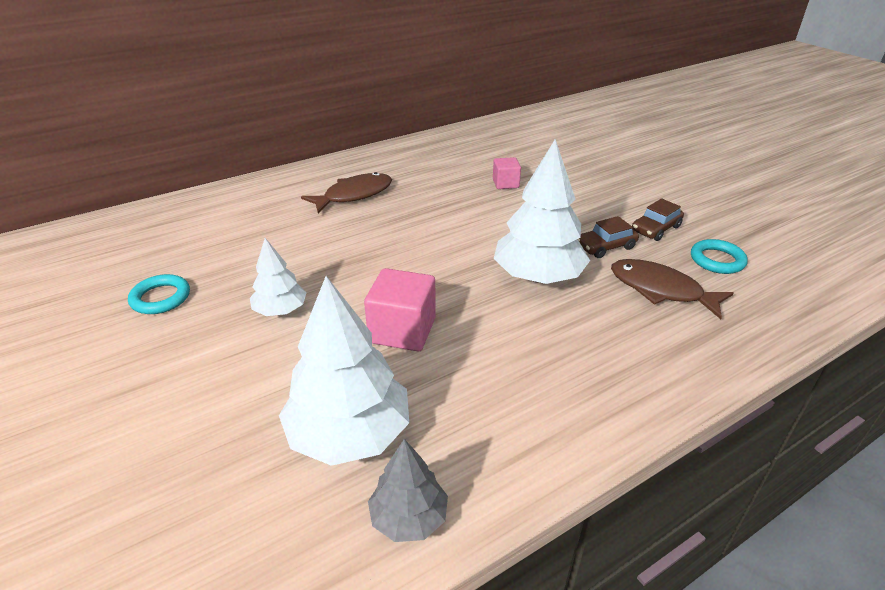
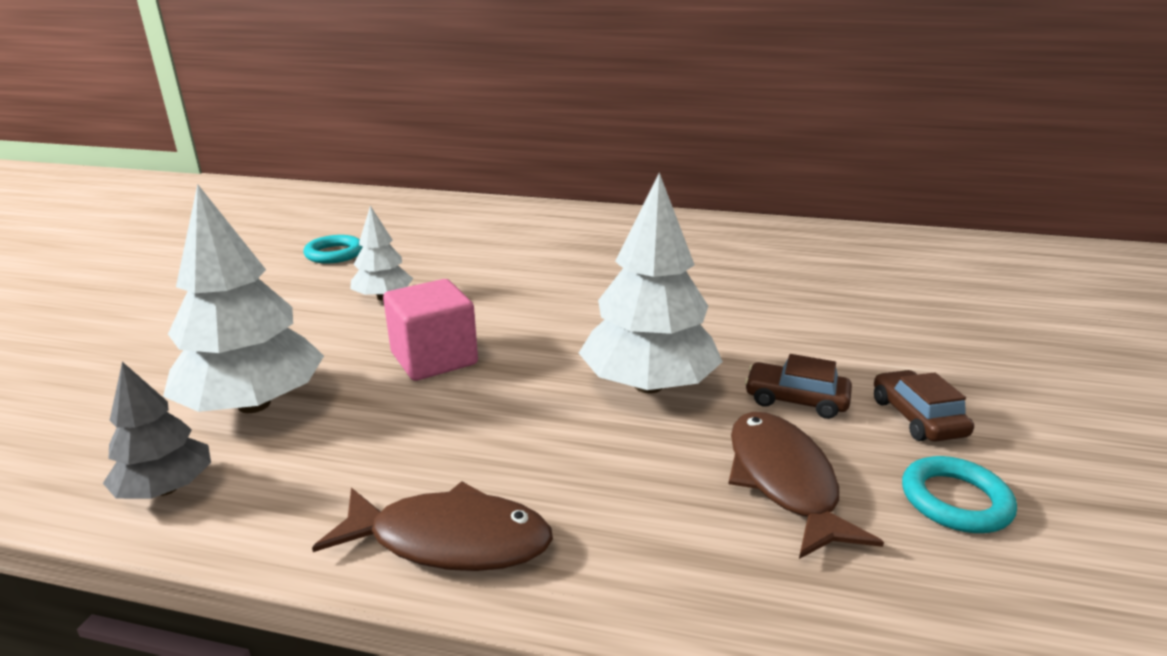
camera: 45 degrees right, 10 degrees down
(354, 195) = (602, 242): brown fish -> brown fish (450, 540)
(505, 183) = (784, 290): pink cube -> none
(656, 229) = (917, 417): brown car -> brown car turned 75 degrees clockwise

